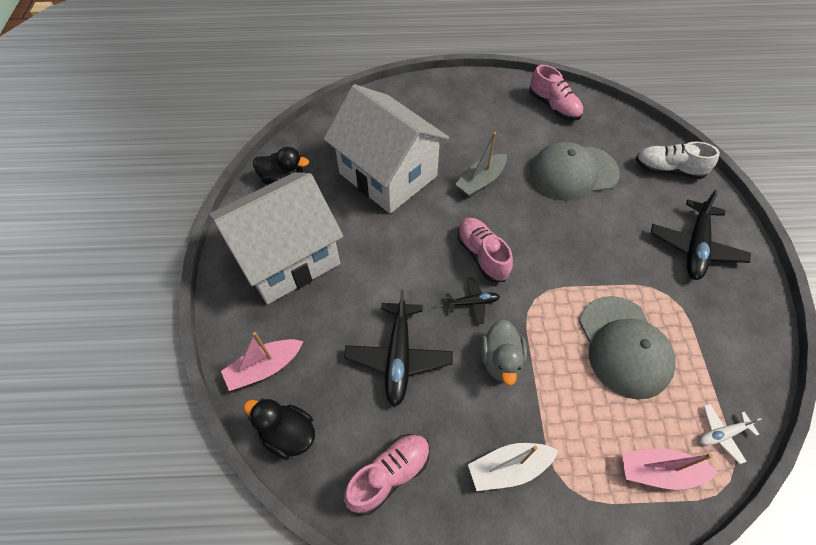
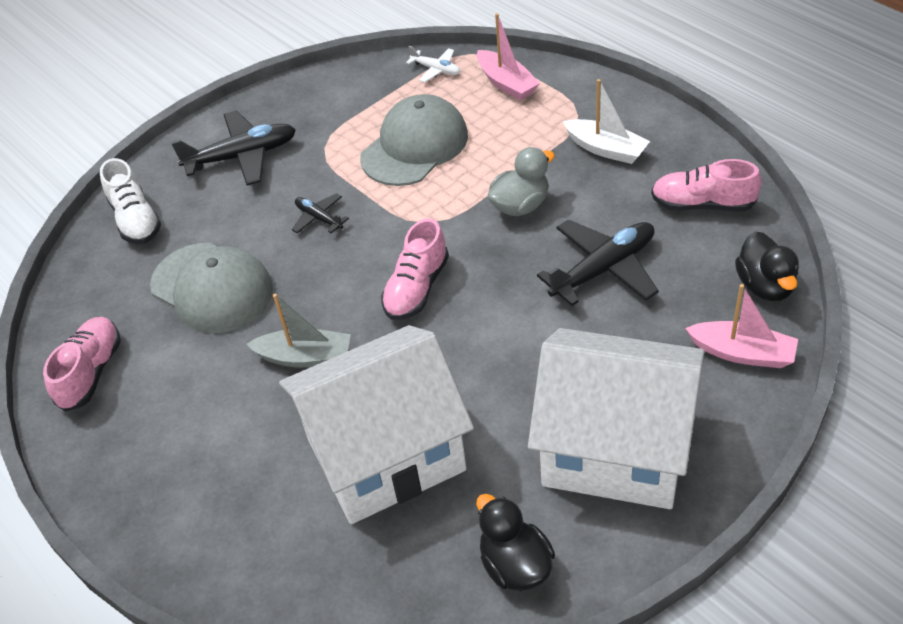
camera: 125 degrees left, 10 degrees down
(388, 174) = (385, 454): white house -> white house turned 60 degrees clockwise
(473, 303) = (483, 258): black plane -> black plane (319, 218)

